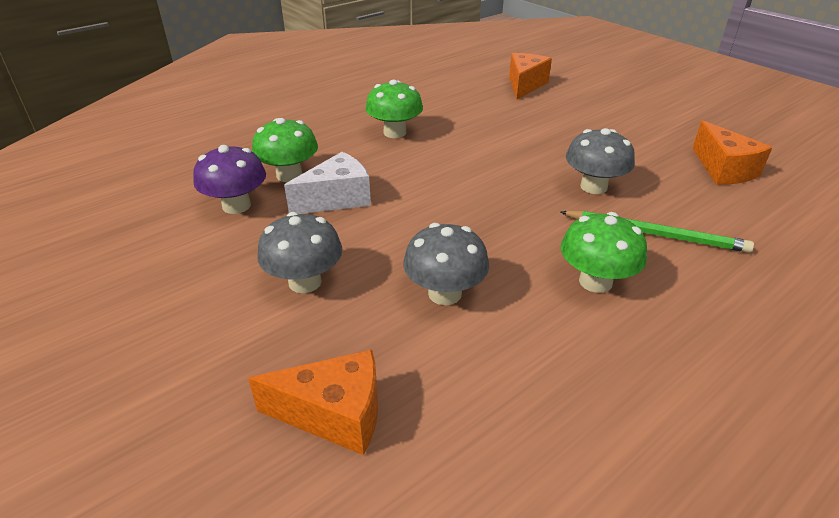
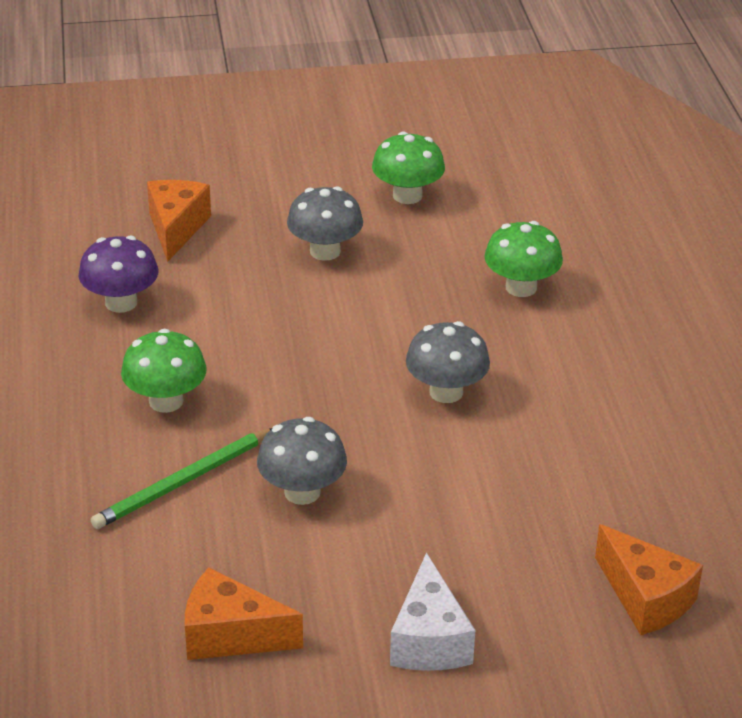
camera: 120 degrees right, 0 degrees up
(236, 206) = (484, 243): purple mushroom -> purple mushroom (121, 302)
(335, 415) = (176, 228): orange cheese -> orange cheese turned 150 degrees clockwise
(337, 199) = (443, 304): white cheese -> white cheese (429, 640)
(395, 133) = (570, 394): green mushroom -> green mushroom (407, 195)
(445, 293) = (238, 314): grey mushroom -> grey mushroom (446, 392)

